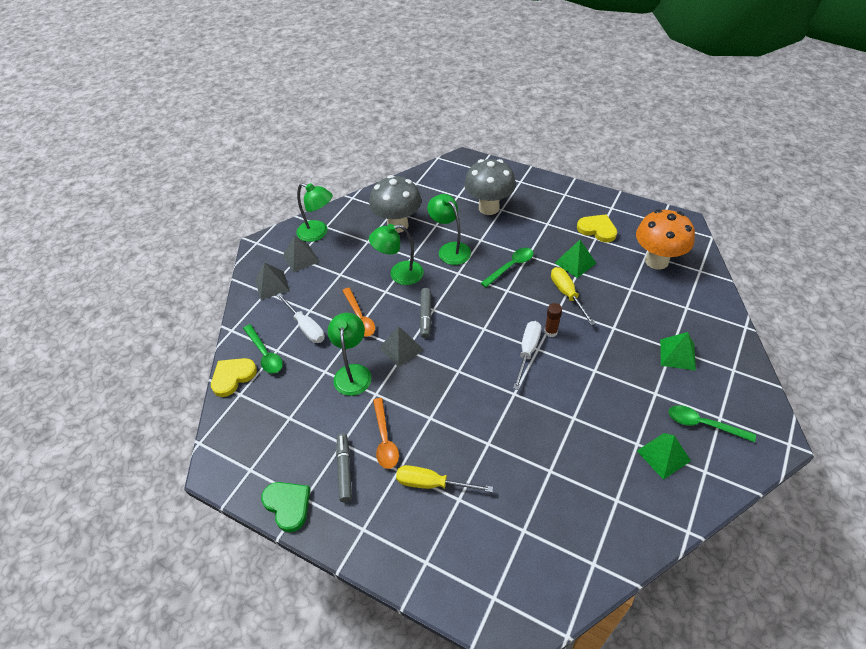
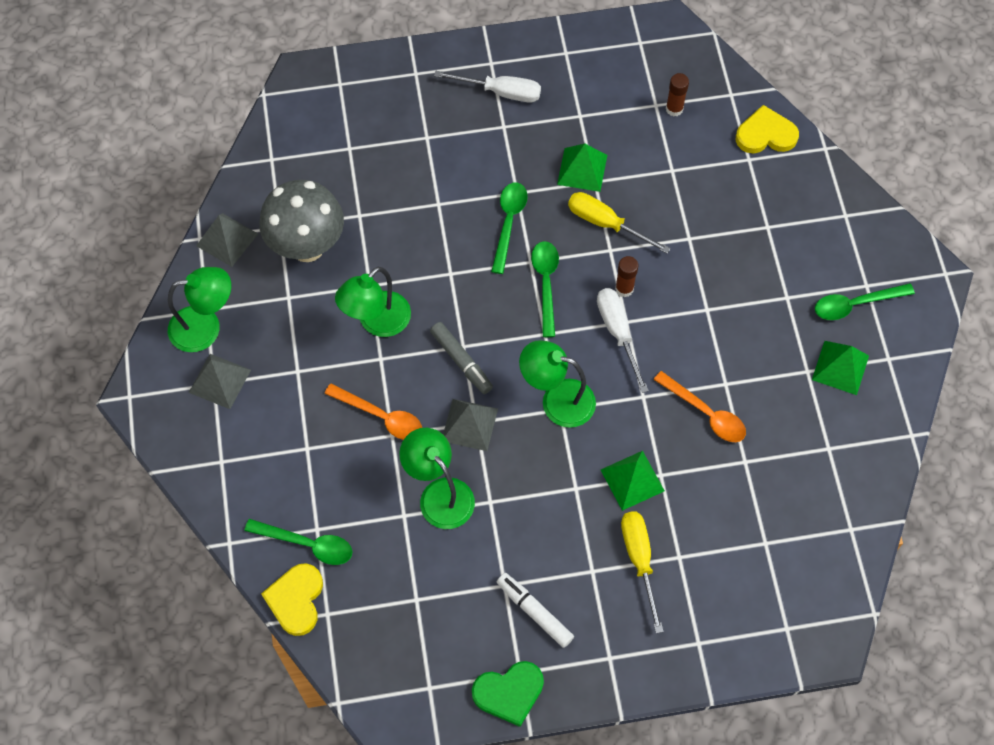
camera: 40 degrees left, 15 degrees up
(272, 285) = (219, 445): grey pyramid -> grey pyramid (227, 239)
(288, 505) = (509, 693): green heart -> green heart turned 150 degrees clockwise
(306, 327) = (324, 474): white screwdriver -> white screwdriver (500, 92)
(344, 470) = (534, 612): grey marker -> white marker
(385, 439) = (548, 548): orange spoon -> orange spoon (705, 413)
(432, 484) = (639, 560): yellow screwdriver -> yellow screwdriver turned 105 degrees clockwise
(450, 249) = (411, 243): green lamp -> green lamp (557, 400)
(489, 208) = (408, 144): grey mushroom -> none
(506, 305) = (546, 284): none -> green spoon
(597, 229) = (572, 100): yellow heart -> yellow heart (765, 134)
(656, 261) = (674, 109): orange mushroom -> brown glue stick
(677, 354) = (778, 231): green pyramid -> green pyramid (632, 480)

